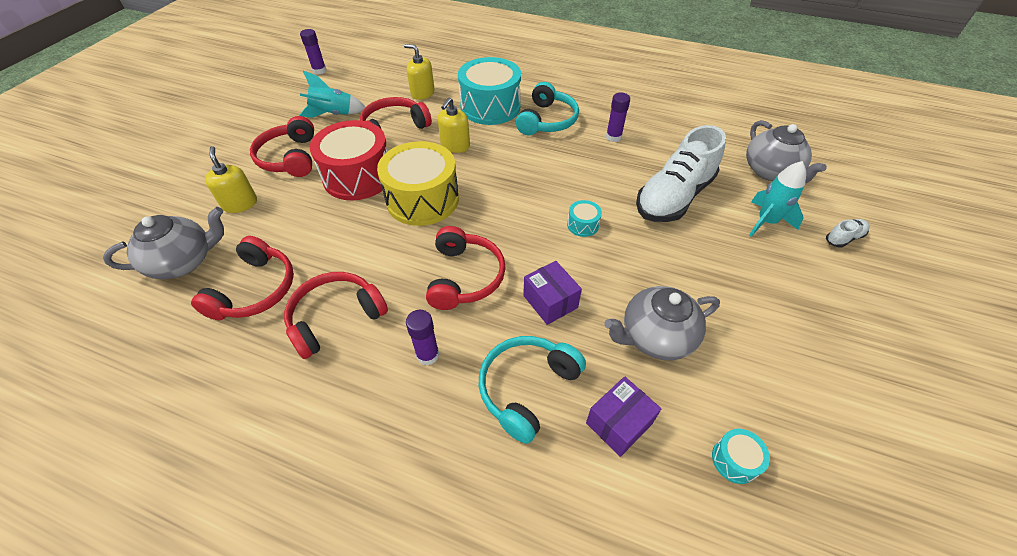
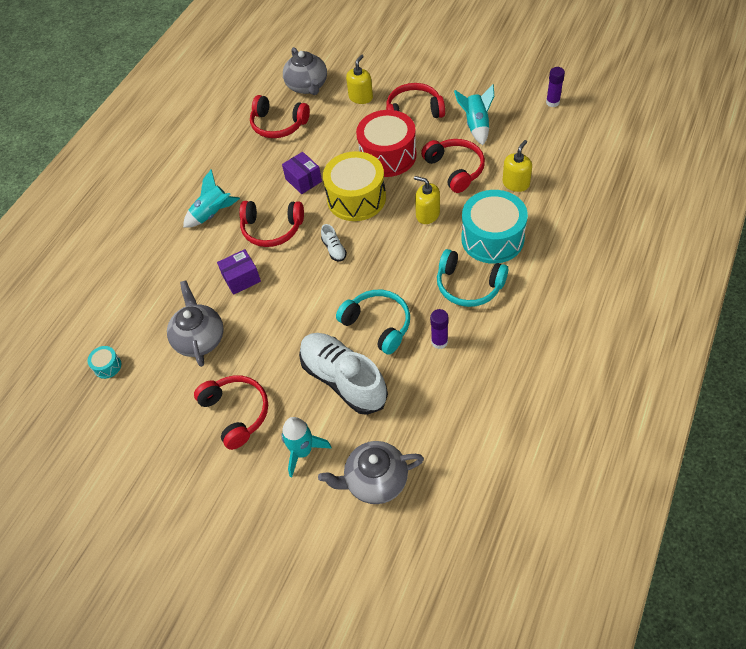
camera: 100 degrees right, 5 degrees up
(240, 204) = (361, 97): yellow soap dispenser -> yellow soap dispenser turned 45 degrees counterclockwise
(335, 318) = (249, 166): red headphones -> red headphones (236, 413)
(427, 355) = (212, 214): purple glue stick -> turquoise rocket
(526, 388) = (179, 264): turquoise headphones -> turquoise headphones (378, 324)
(583, 225) = (315, 304): turquoise drum -> none
(619, 423) = (145, 309): purple box -> purple box (303, 180)
(844, 238) = (273, 515): white shoe -> white shoe (334, 249)

